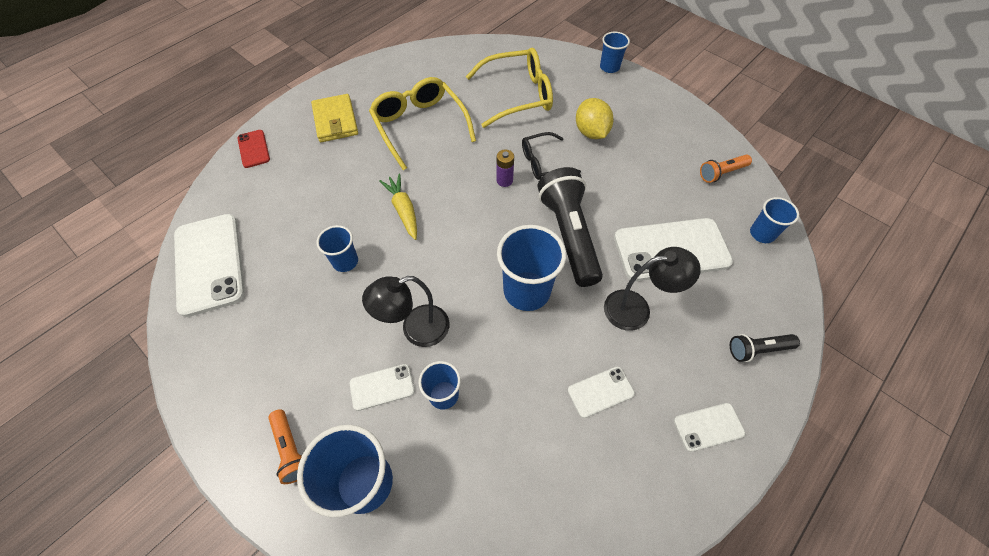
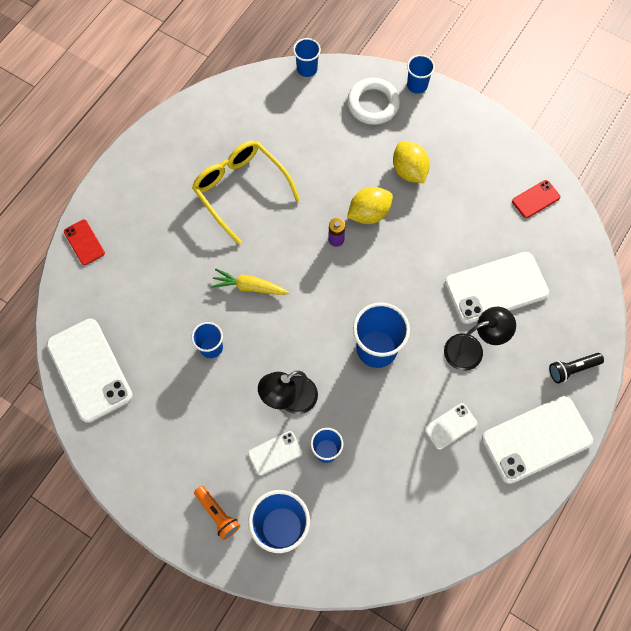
camera: 10 degrees left, 10 degrees up
(335, 121) = (155, 196): yellow wallet -> none
(403, 210) = (249, 287): yellow carrot -> yellow carrot turned 45 degrees counterclockwise
(518, 95) = (330, 136): yellow glasses -> none
(543, 162) = (369, 213): black glasses -> yellow lemon
(564, 76) = (373, 104): none -> white ring
(568, 235) = (404, 288): black flashlight -> none
(708, 427) = (536, 439): white phone -> white phone, size x2.04
(721, 173) = (535, 199): orange flashlight -> red phone
(762, 233) = (573, 258): blue cup -> blue cup (307, 69)

